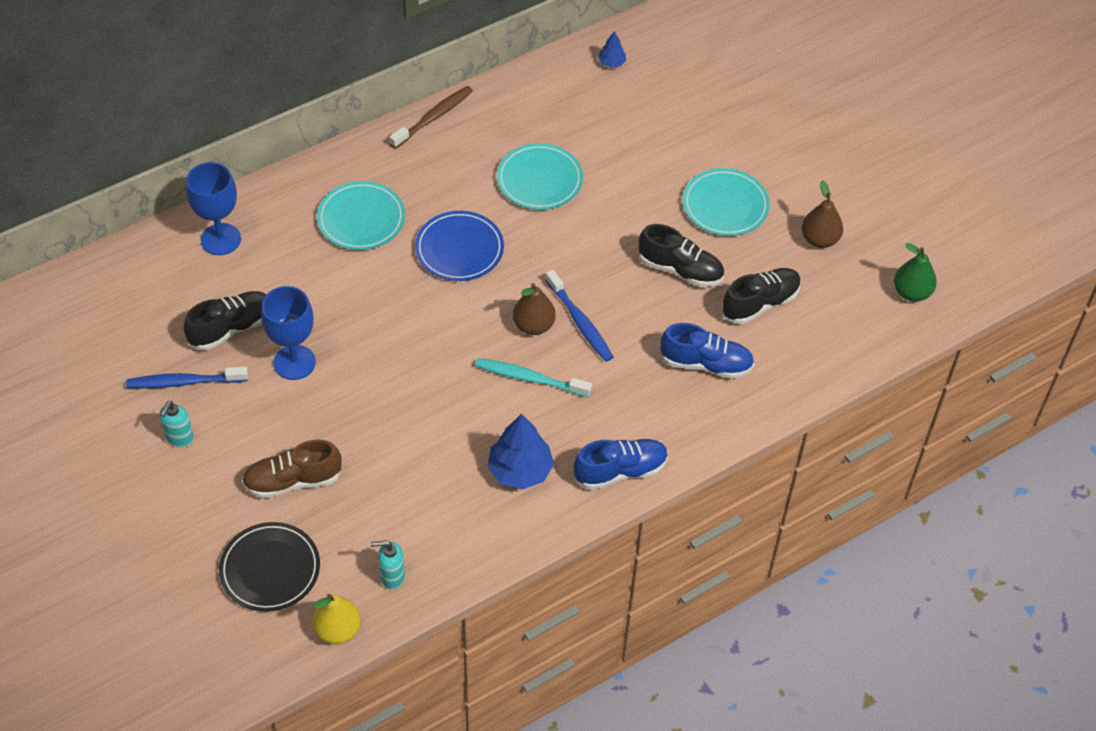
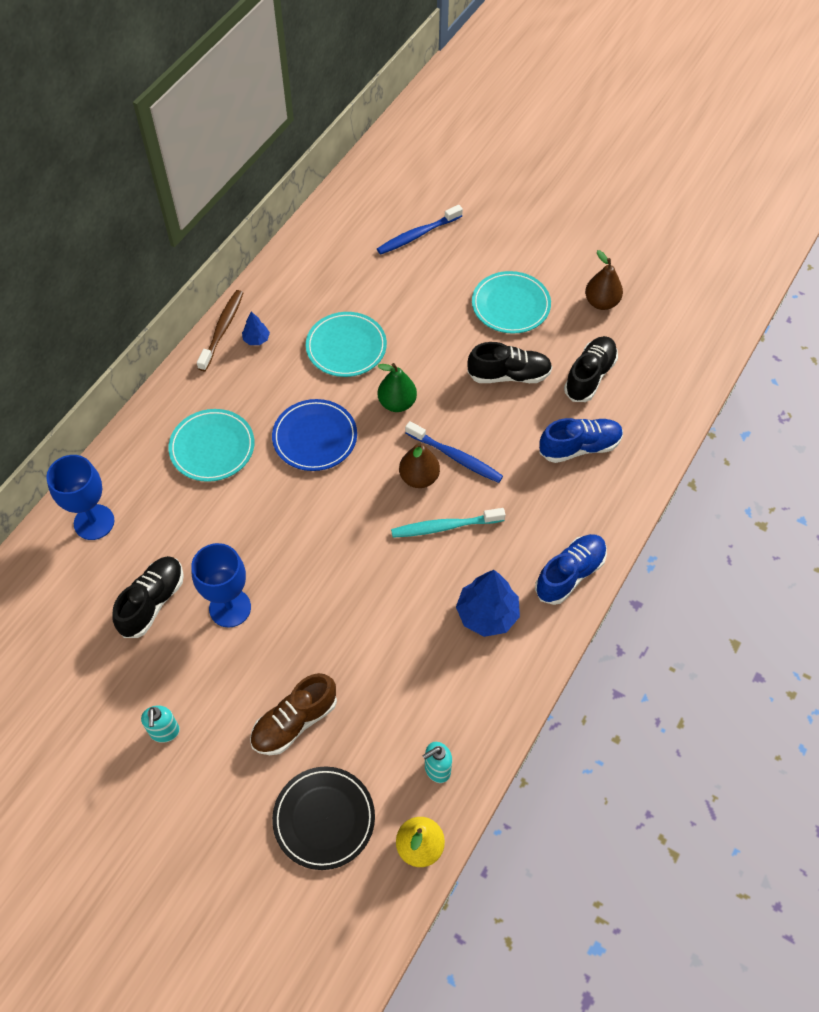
camera: 25 degrees left, 5 degrees up
(184, 382) = (138, 675): blue toothbrush -> blue toothbrush (417, 235)
(611, 63) = (345, 222): blue tree -> blue tree (256, 339)
(911, 292) = (698, 316): green pear -> green pear (397, 403)

